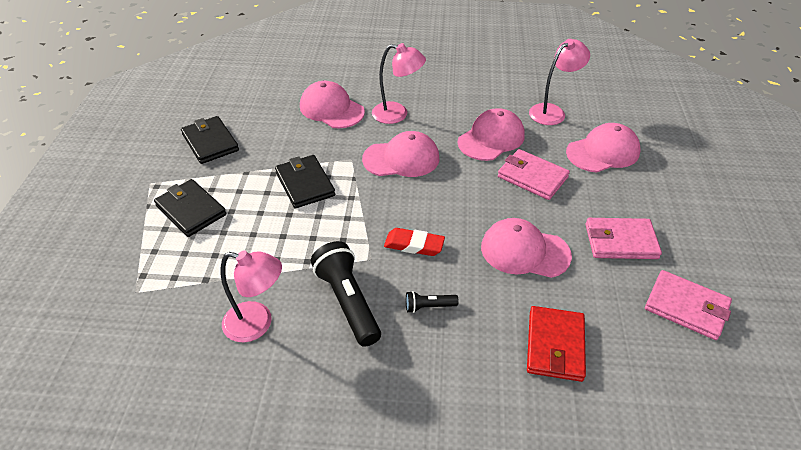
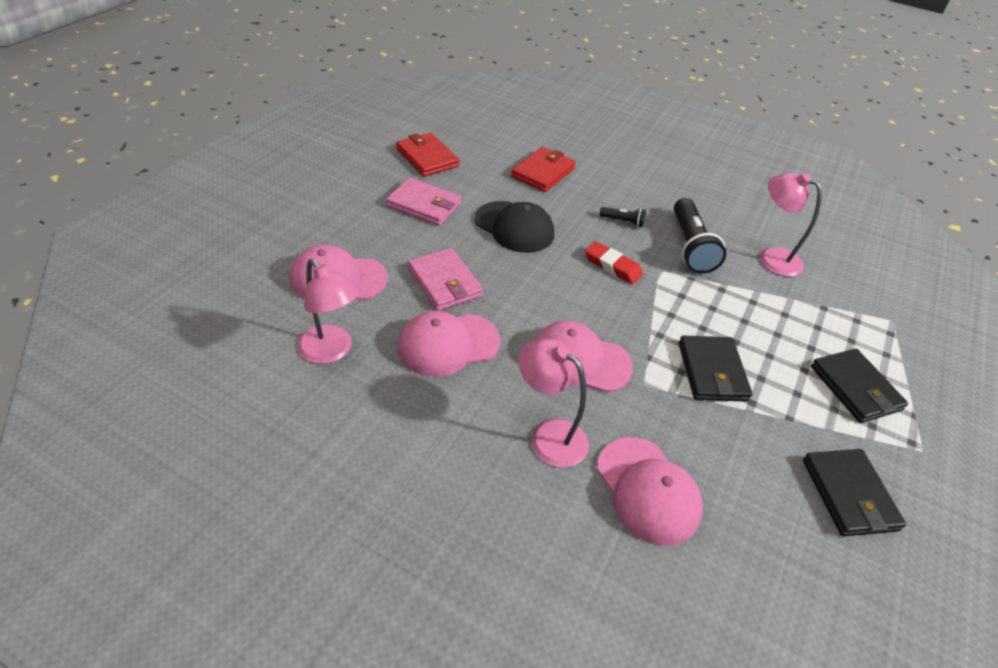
camera: 160 degrees left, 0 degrees up
(524, 251) = (514, 227): pink cap -> black cap
(552, 111) = (331, 352): pink lamp -> pink lamp turned 120 degrees counterclockwise
(686, 307) = (427, 158): pink wallet -> red wallet

